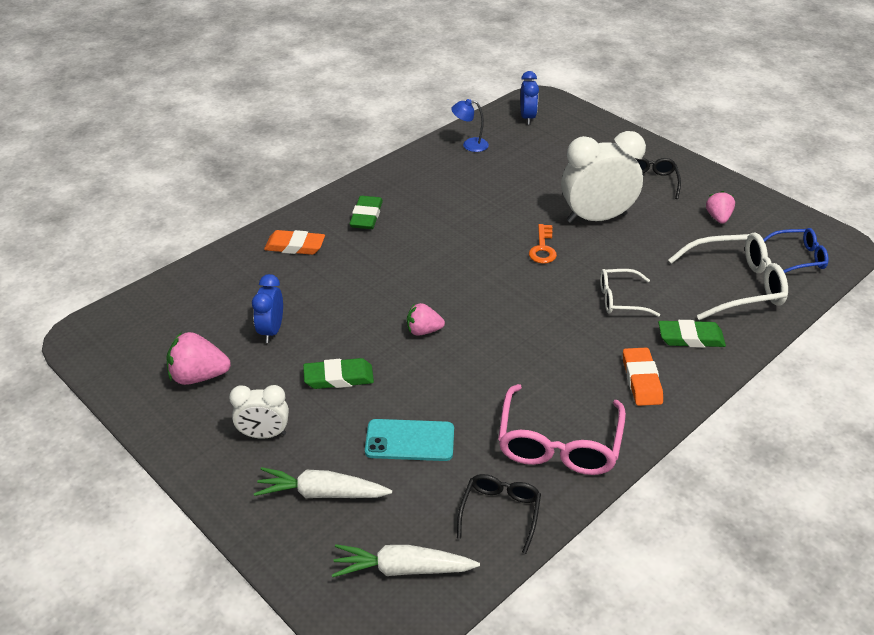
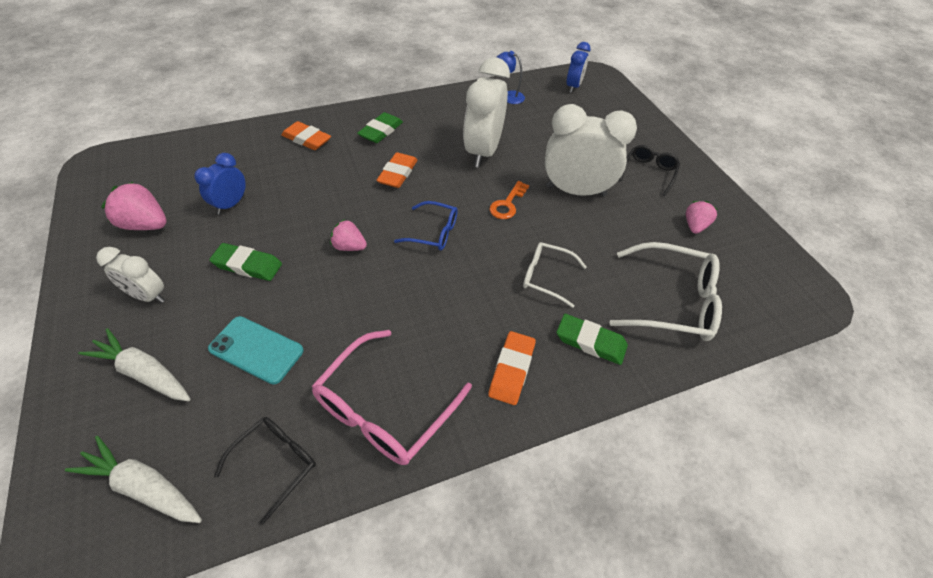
camera: 20 degrees right, 10 degrees up
(417, 252) = (398, 173): none -> orange eraser
(484, 207) = (483, 152): none -> white clock
(798, 258) = (756, 293): blue glasses -> blue glasses (433, 232)

